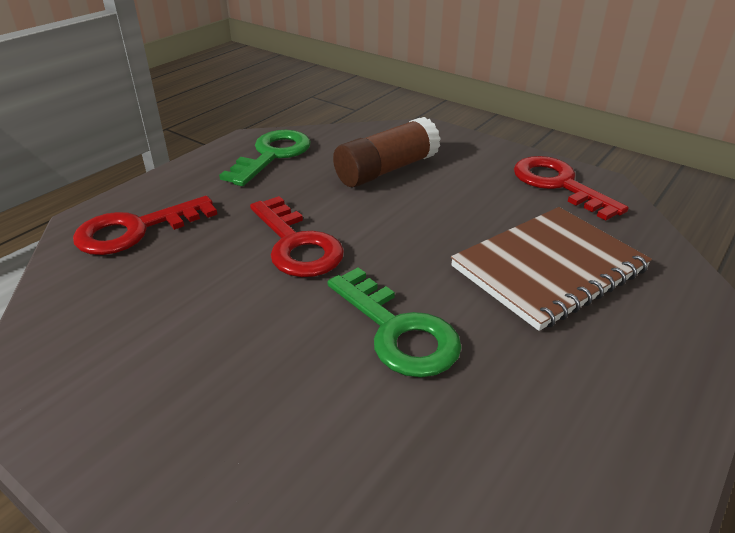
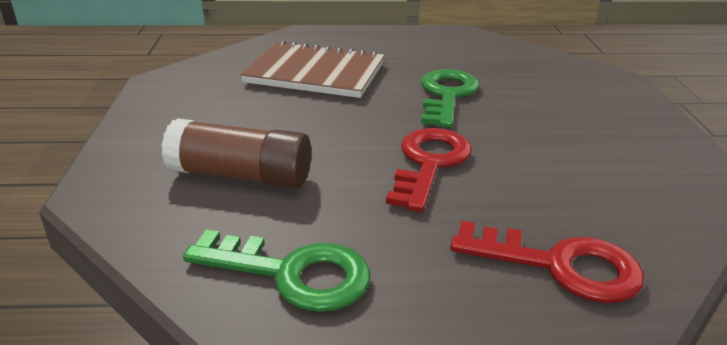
camera: 130 degrees left, 5 degrees down
(272, 155) = (292, 273): green key -> green key turned 150 degrees counterclockwise
(558, 184) = (181, 93): red key -> none

